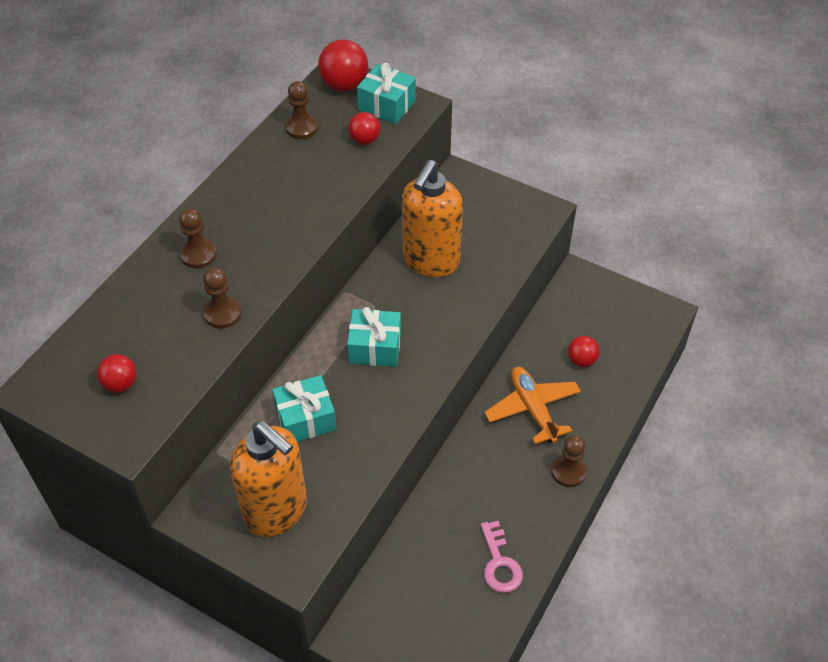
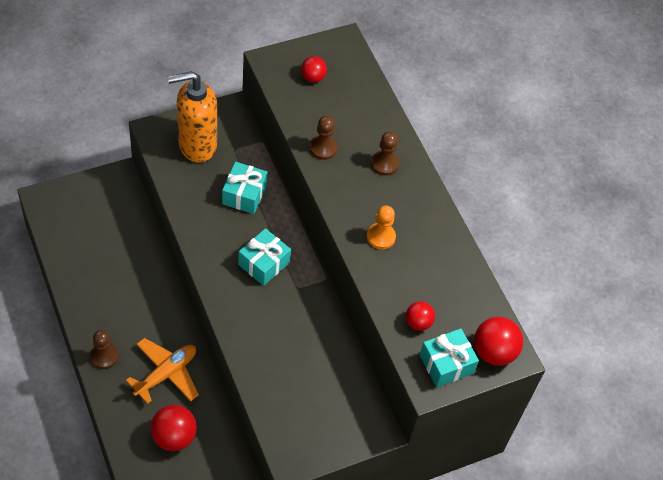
camera: 120 degrees right, 5 degrees up
(295, 210) = (381, 237): none -> orange pawn
(301, 128) = (464, 292): brown pawn -> none
(430, 261) = (308, 347): orange soap dispenser -> none
(499, 563) = (86, 273): pink key -> none
(532, 409) = (166, 374): orange plane -> orange plane turned 60 degrees counterclockwise
(581, 360) = (174, 437): red ball -> red ball, size x1.64

